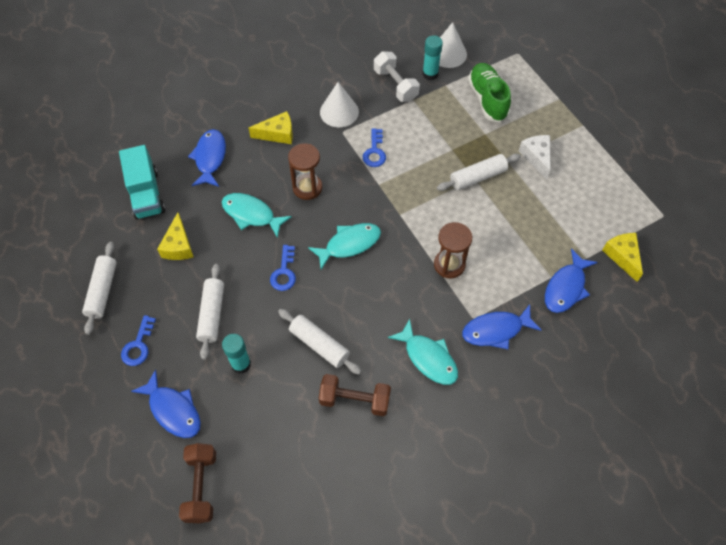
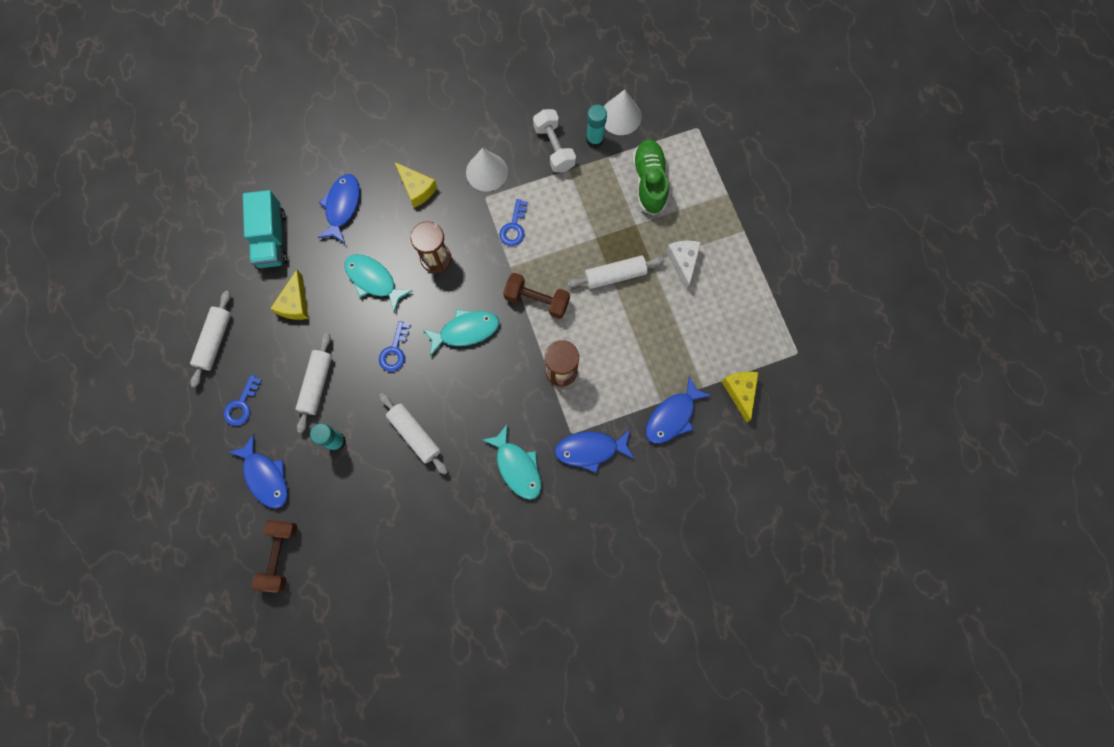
camera: 10 degrees right, 15 degrees up
(277, 134) = (417, 189): yellow cheese -> yellow cheese turned 45 degrees clockwise
(355, 400) = (437, 497): brown dumbbell -> brown dumbbell (537, 300)

